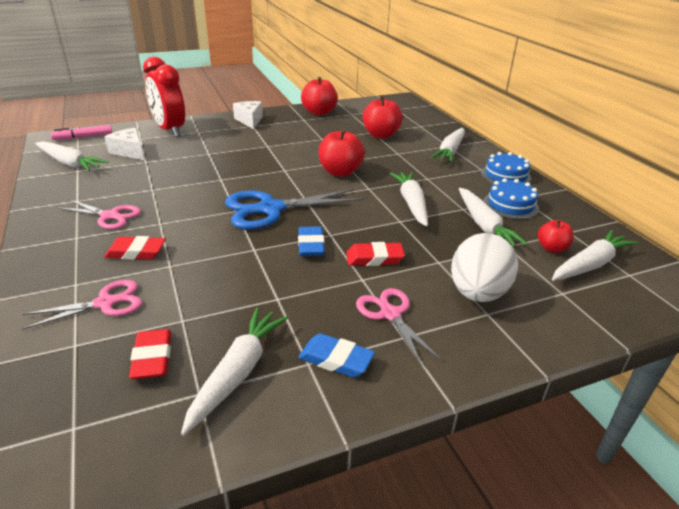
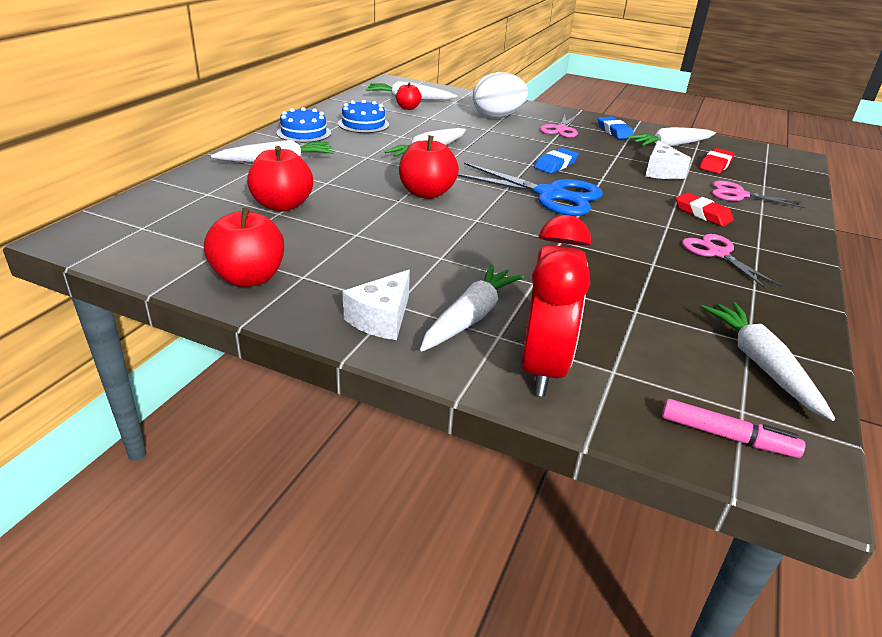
camera: 135 degrees left, 0 degrees up
(130, 152) = (650, 344): white cheese -> white cheese (661, 172)
(374, 258) = (524, 144): red eraser -> none
(484, 225) = (414, 126): white carrot -> white carrot (470, 317)

